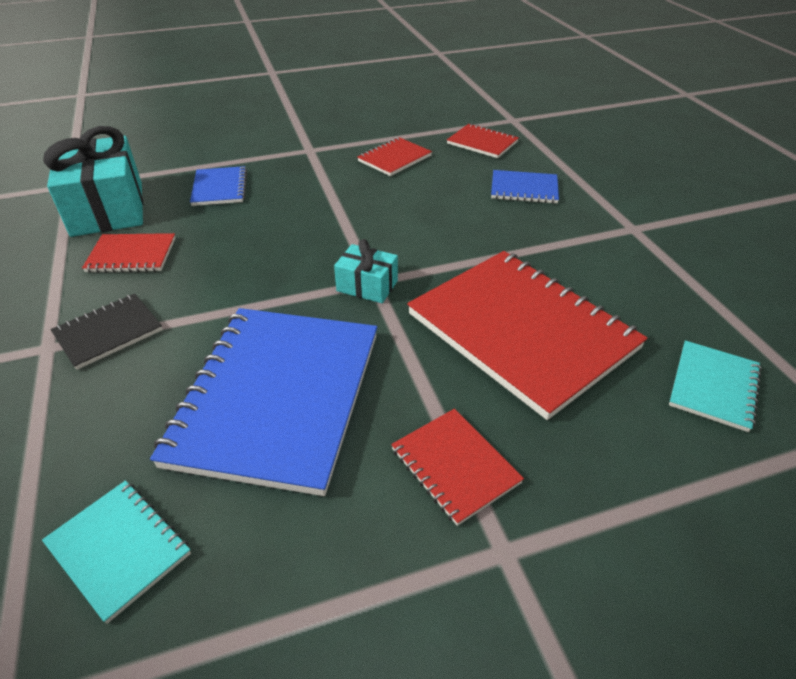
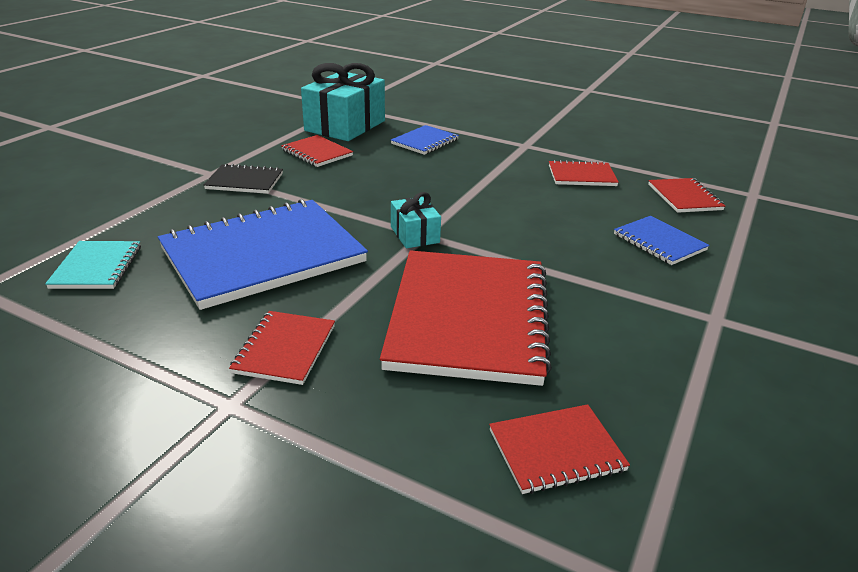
camera: 45 degrees right, 10 degrees down
(713, 386) = (556, 450): turquoise notebook -> red notebook

